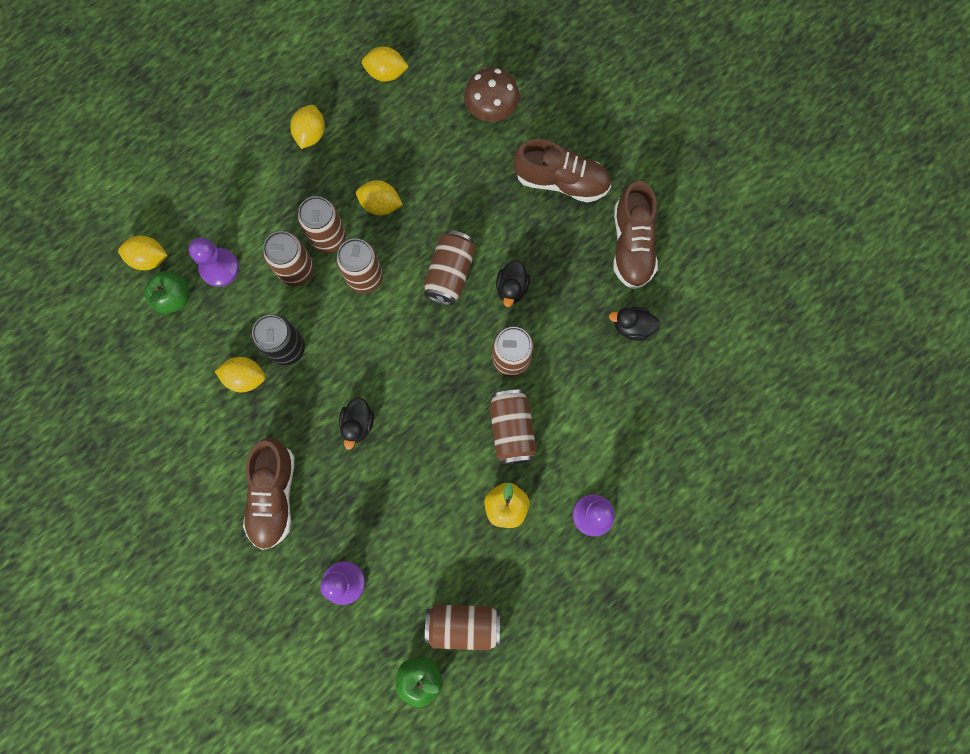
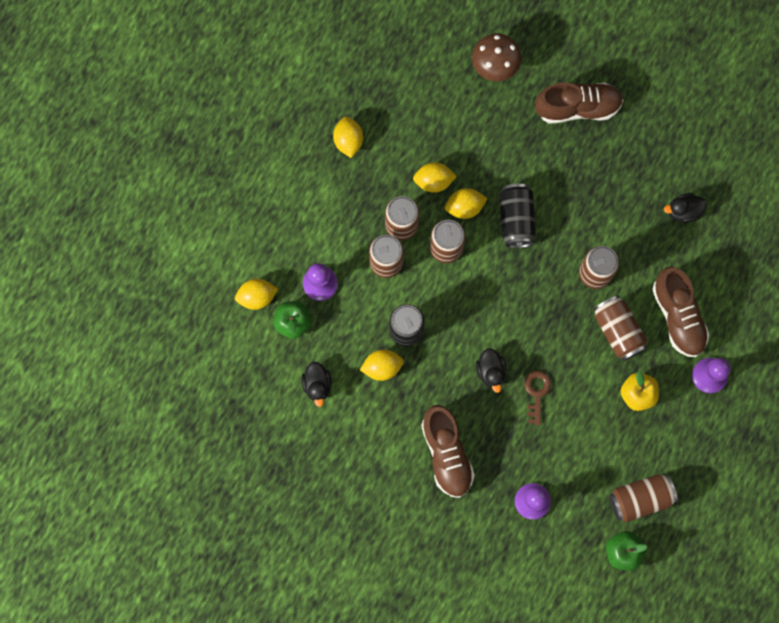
camera: 20 degrees left, 0 degrees up
(386, 73) = (390, 64): yellow lemon -> yellow lemon (464, 207)
(397, 465) = (536, 393): none -> brown key
(450, 273) = (516, 220): brown can -> black can
(512, 288) = (572, 214): black duck -> black duck (317, 385)
(631, 245) = (657, 142): brown shoe -> brown shoe (678, 316)

